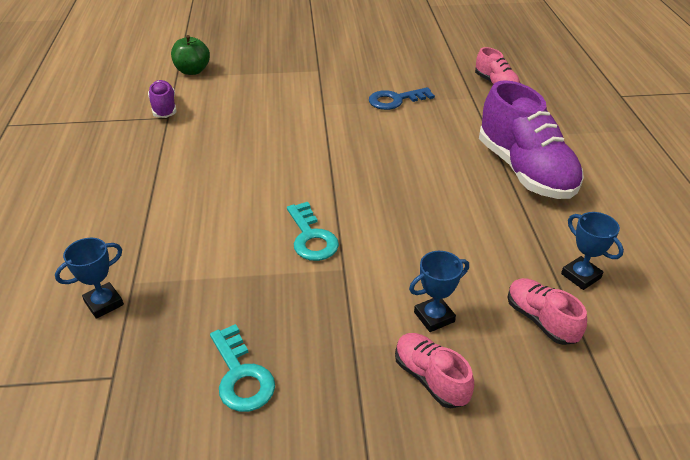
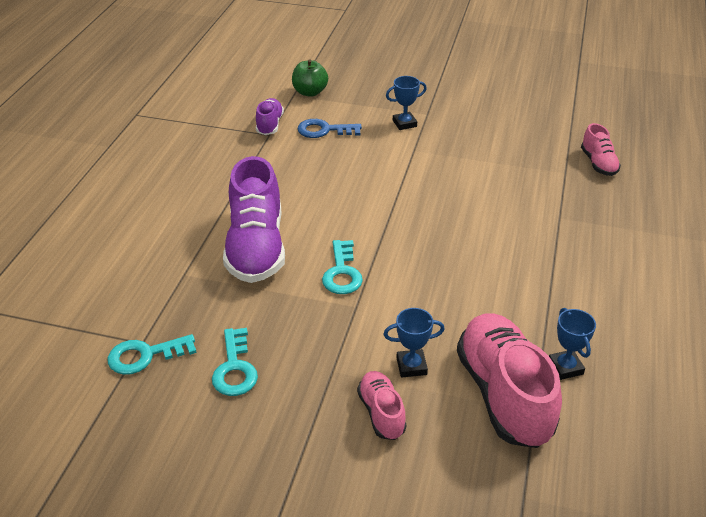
camera: 20 degrees right, 0 degrees up
(104, 303) = (156, 285): blue trophy -> blue trophy (404, 123)
(123, 392) = (145, 356): none -> turquoise key
(395, 100) = (485, 160): blue key -> blue key (324, 130)
(525, 171) = (573, 258): purple shoe -> purple shoe (256, 248)
(540, 320) = (503, 394): pink shoe -> pink shoe, size x1.98

